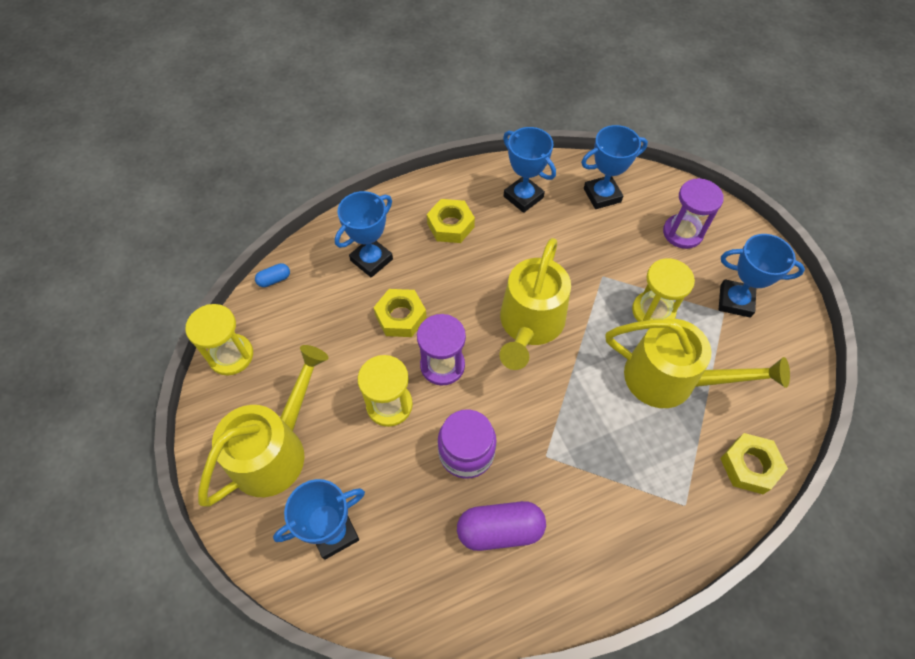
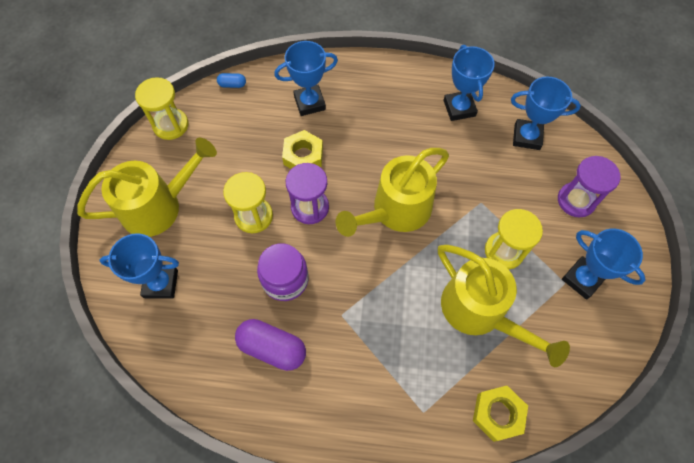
camera: 30 degrees right, 5 degrees up
(450, 225) = (386, 104): yellow nut -> none

